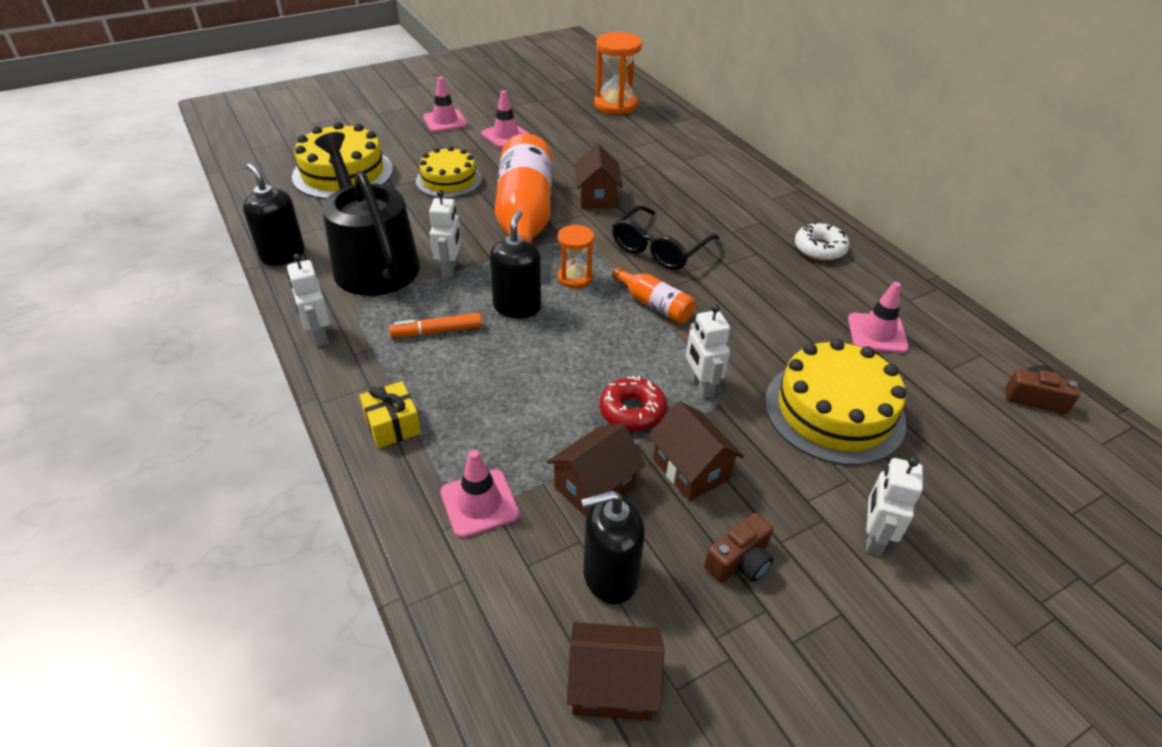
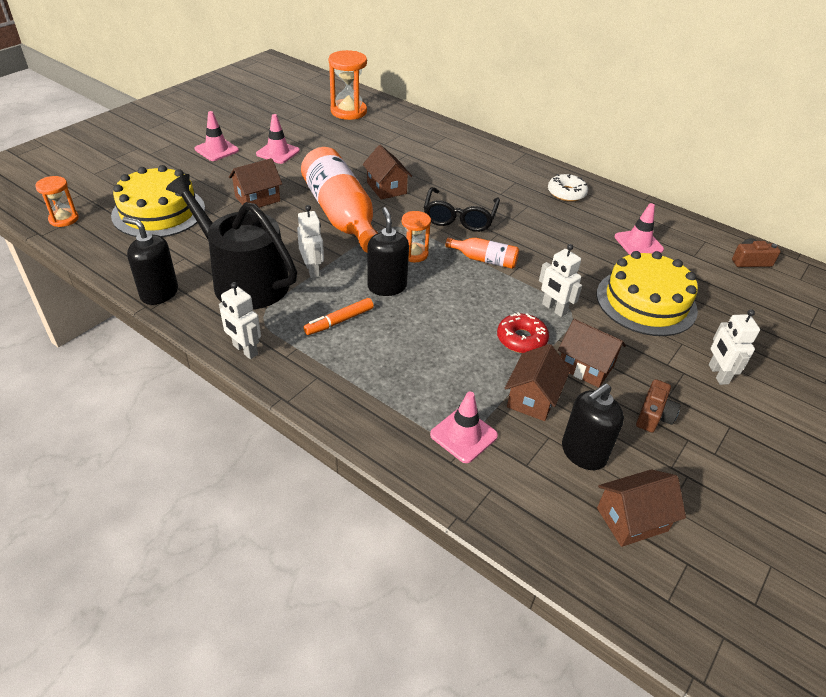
camera: 25 degrees left, 0 degrees up
(253, 162) = (64, 219): none -> orange hourglass
(393, 425) = (358, 400): yellow gift -> none
(449, 180) = (257, 199): yellow cake -> brown house

